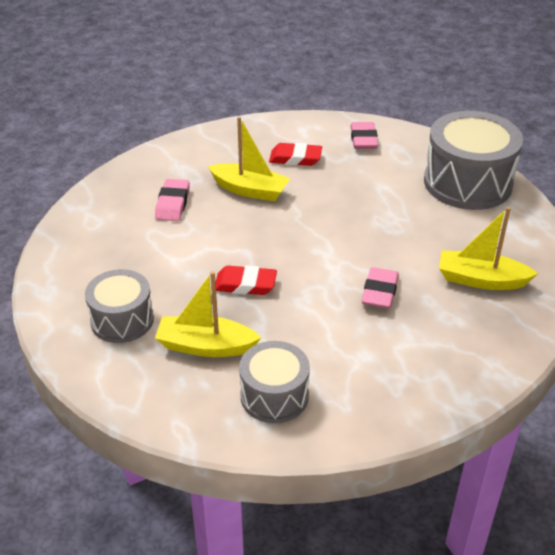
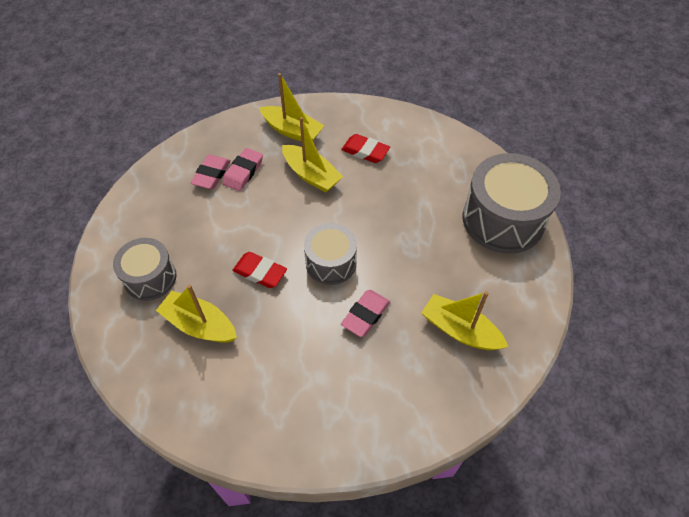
camera: 20 degrees right, 15 degrees up
(206, 157) = (292, 131): none -> yellow boat
(274, 396) = (228, 393): grey drum -> grey drum (331, 263)
(363, 139) = (434, 146): pink eraser -> pink eraser (211, 174)

